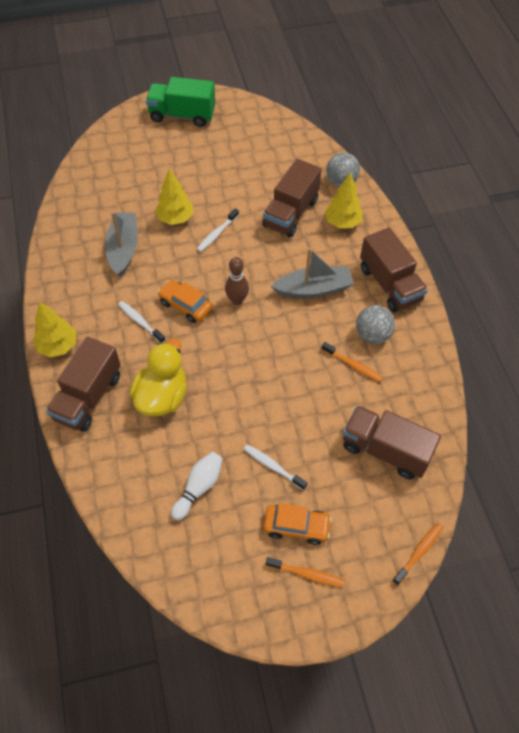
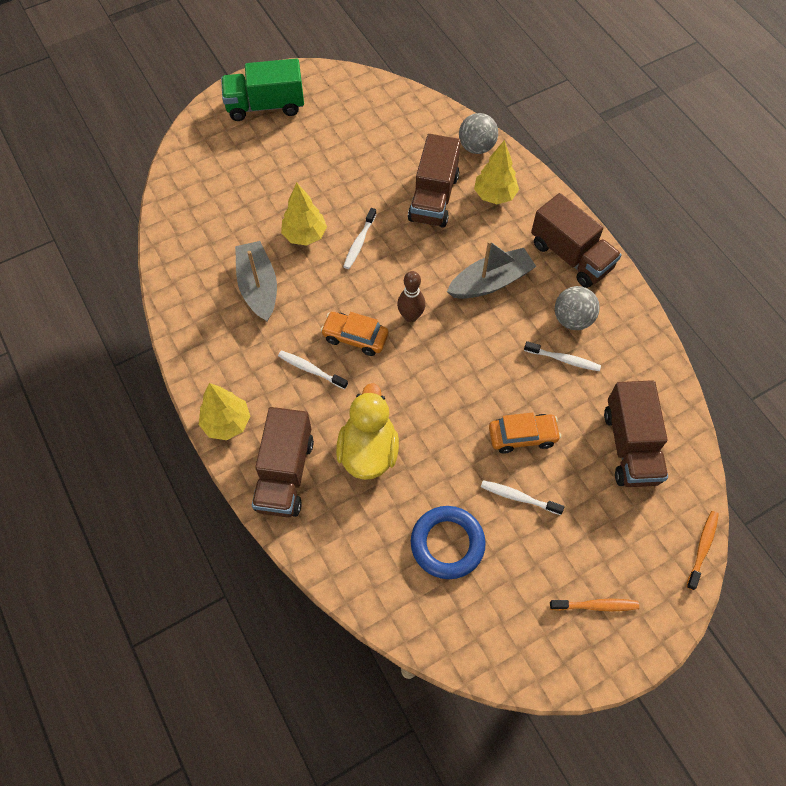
camera: 15 degrees left, 5 degrees up
(199, 488) = (447, 544): white bowling pin -> blue ring
(296, 526) = (567, 557): orange car -> orange car (522, 436)
(353, 365) = (564, 359): orange toothbrush -> white toothbrush
(385, 450) = (630, 446): brown truck -> brown truck turned 105 degrees counterclockwise

